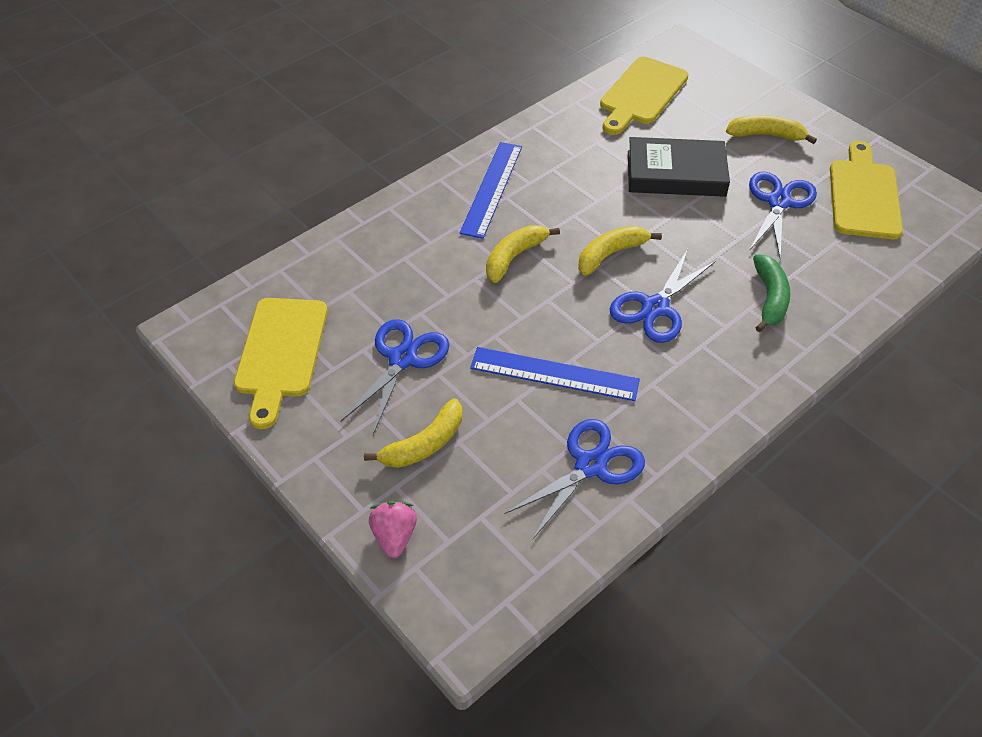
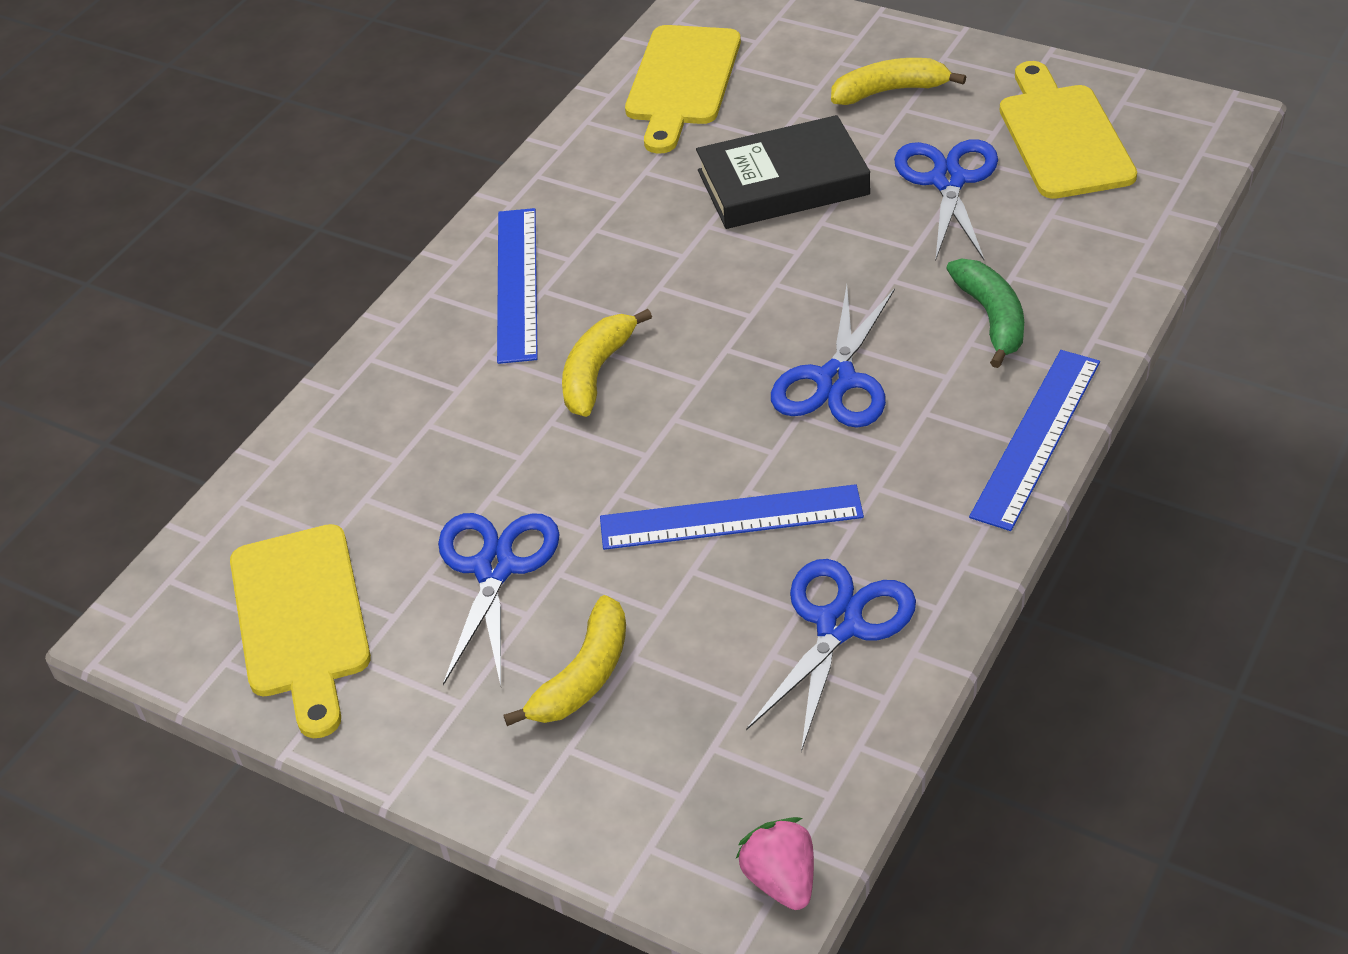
camera: 15 degrees left, 5 degrees down
(394, 536) = (599, 816): pink strawberry -> pink strawberry (781, 880)
(610, 254) = (738, 325): yellow banana -> none
(766, 385) = (1036, 437): none -> blue ruler

